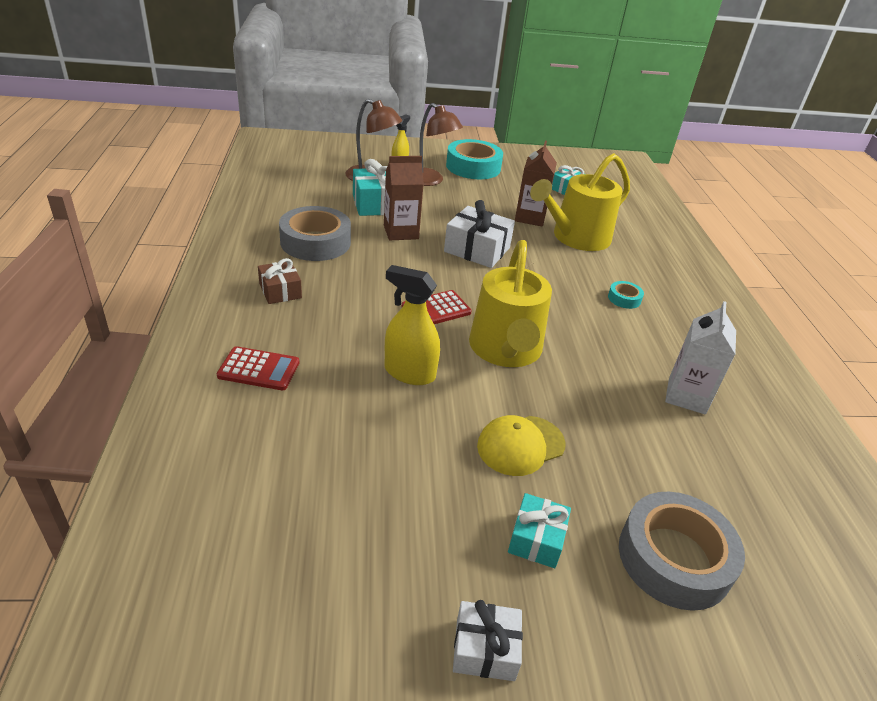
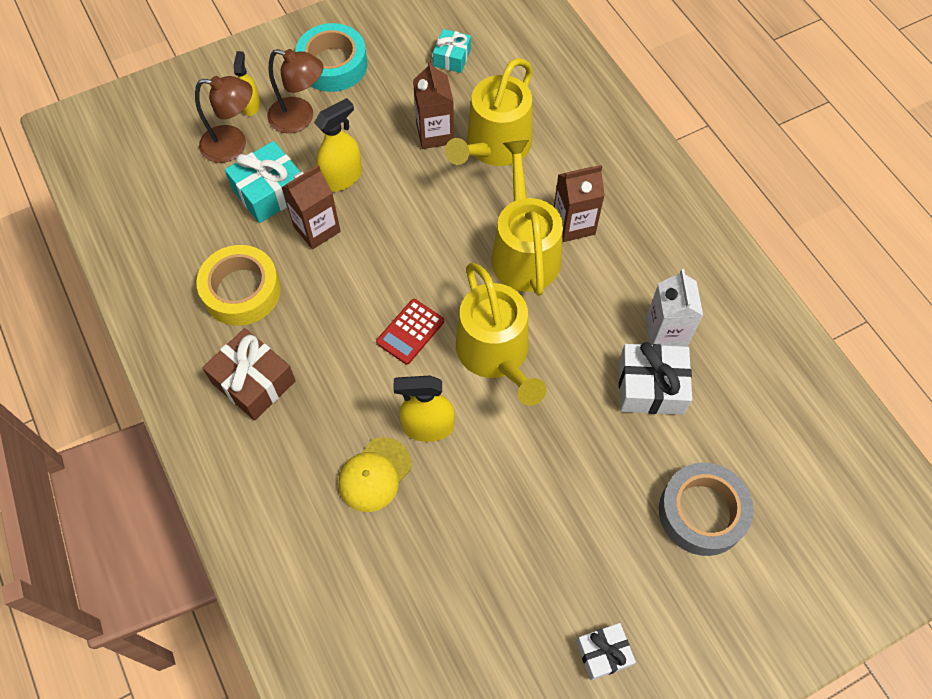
camera: 20 degrees left, 25 degrees up
(259, 369) = (299, 490): red calculator -> none
(280, 291) = (253, 382): brown gift -> brown gift, size x1.62
(315, 242) = (241, 291): grey tape -> yellow tape
(440, 215) = (342, 178): none -> yellow spray bottle
(477, 249) = (406, 219): white gift -> white gift (651, 387)
(520, 445) = (554, 461): yellow cap -> yellow cap (374, 474)
(536, 539) = (601, 547): turquoise gift -> none
(569, 299) = (524, 252): none -> yellow watering can
(624, 298) = (573, 224): turquoise tape -> brown carton

